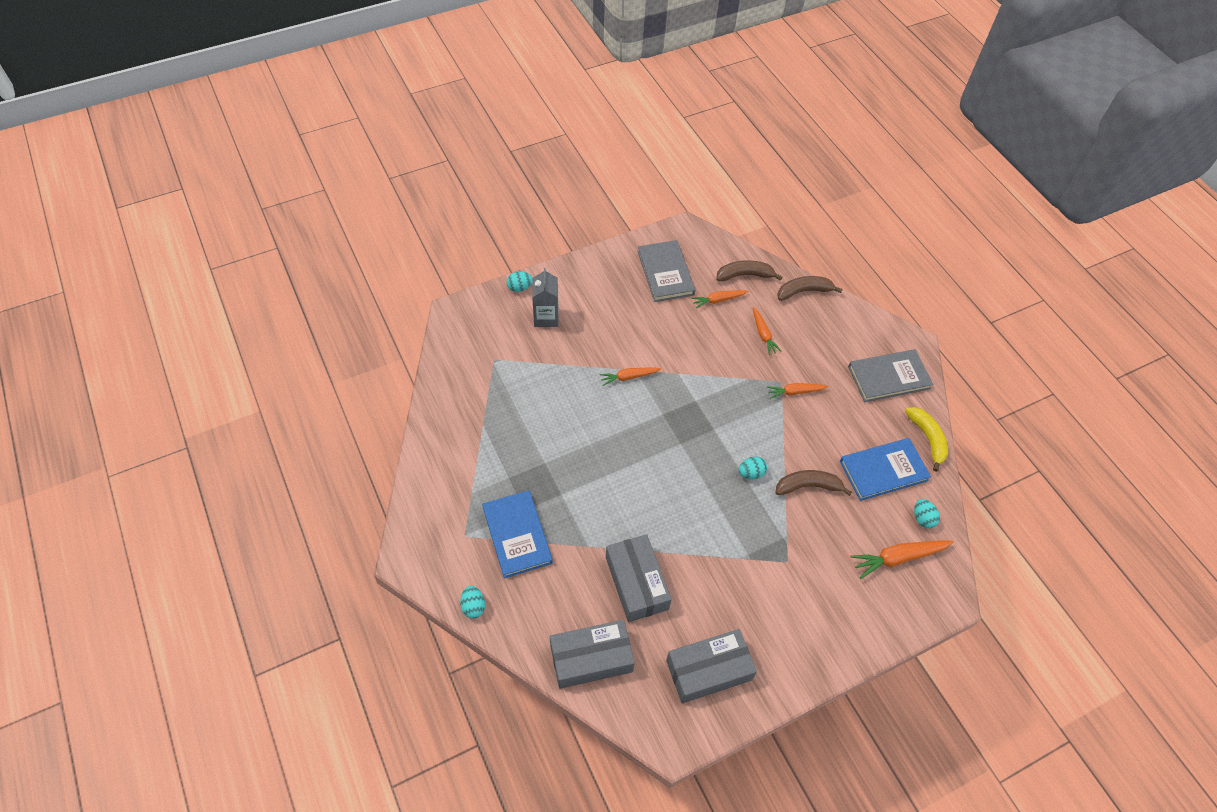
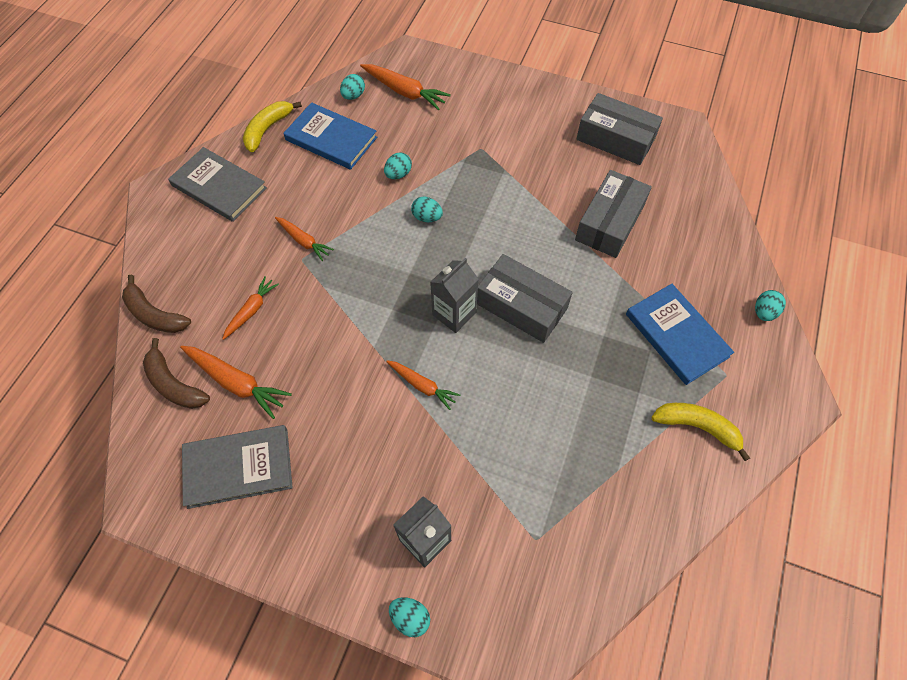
camera: 130 degrees left, 5 degrees up
(458, 486) = (697, 427): none -> yellow banana
(517, 535) = (676, 335): blue book -> blue book turned 60 degrees counterclockwise
(591, 658) = (695, 207): grey box -> grey box (521, 306)
(659, 429) = (454, 314): none -> grey carton
(665, 273) = (238, 467): grey book -> grey book turned 45 degrees clockwise
(718, 300) = (237, 382): orange carrot -> orange carrot, size x1.55
(808, 486) = (398, 174): brown banana -> turquoise egg

